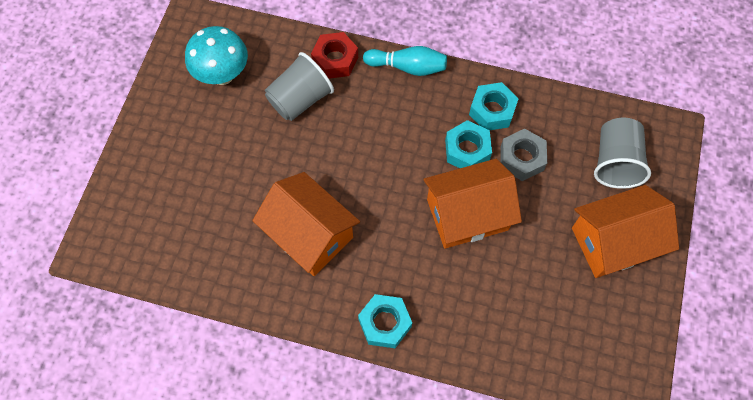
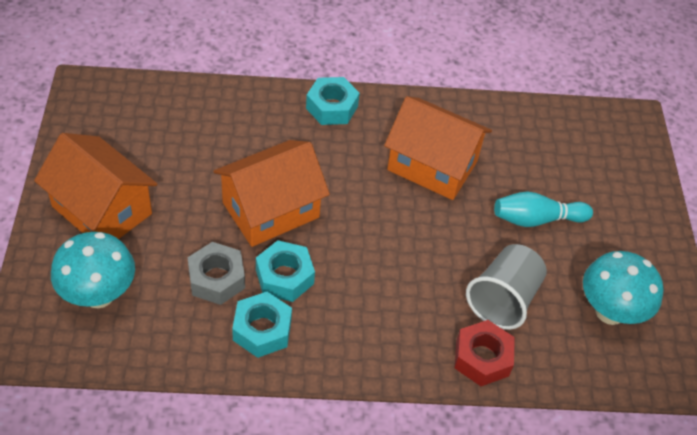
camera: 160 degrees right, 15 degrees down
(407, 67) = (385, 367): turquoise bowling pin -> turquoise bowling pin (536, 219)
(614, 242) = (102, 210): orange house -> orange house turned 75 degrees clockwise
(615, 162) = (99, 295): grey cup -> turquoise mushroom

